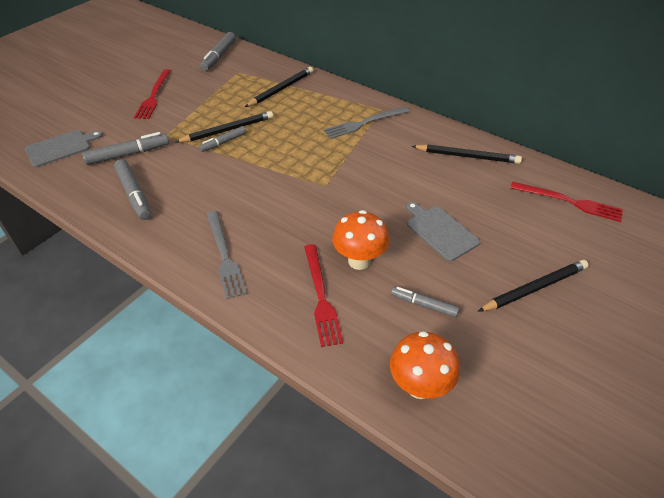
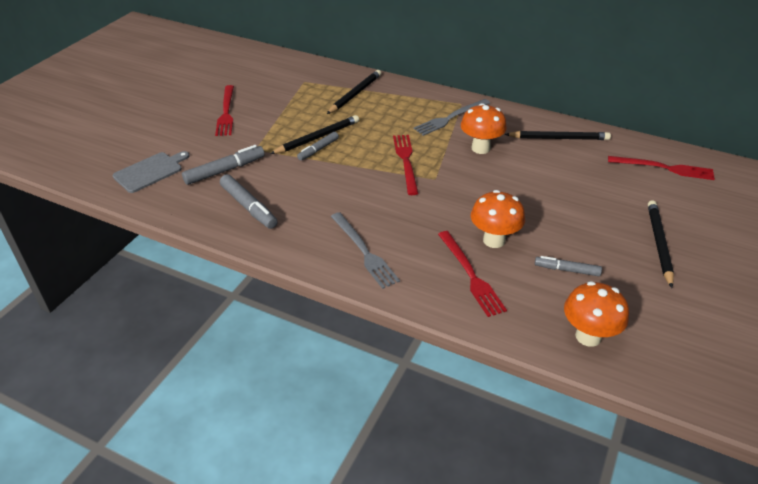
camera: 10 degrees left, 5 degrees down
(219, 56) = (277, 68): grey marker -> none
(303, 164) = (406, 161): none -> red fork
(383, 158) = (480, 148): none -> orange mushroom
(440, 231) = (558, 206): grey cutting board -> none
(534, 288) = (659, 244): black pencil -> black pencil turned 45 degrees counterclockwise

